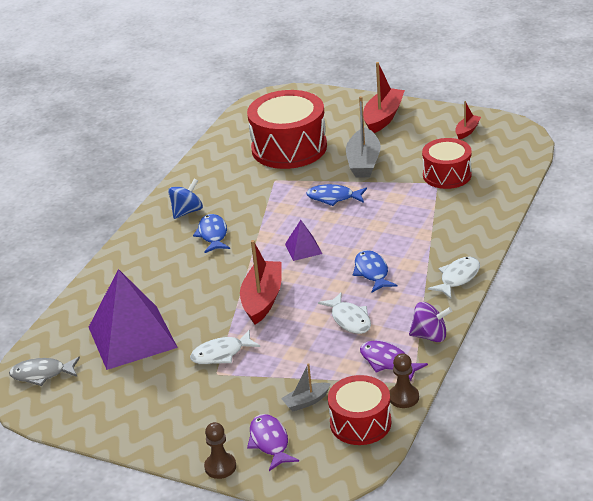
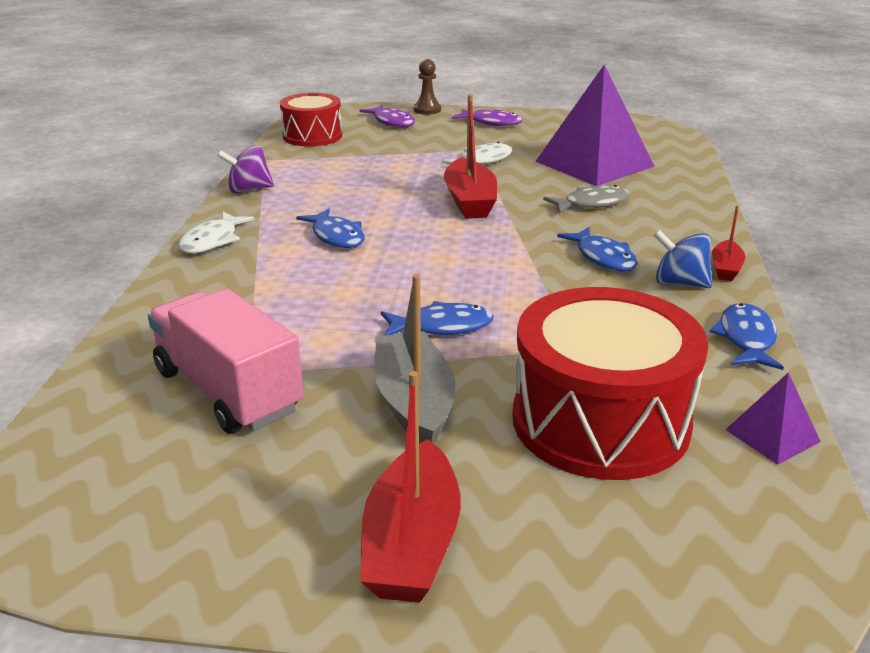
camera: 160 degrees right, 5 degrees down
(42, 374) = (654, 136): grey fish -> grey fish (592, 204)
(187, 211) = (679, 283): blue spinning top -> blue spinning top turned 90 degrees clockwise
(189, 176) = (746, 339): none -> blue fish
(303, 248) = (450, 253): purple pyramid -> purple pyramid (772, 435)
(306, 401) = (371, 142): grey boat -> none
(349, 319) = (350, 194): white fish -> none
(387, 362) = (295, 169): purple fish -> purple fish (491, 122)
(403, 397) = (273, 151): brown pawn -> none
(447, 175) = (228, 391): red drum -> pink truck
(467, 131) = (173, 519): red boat -> red boat (725, 268)

